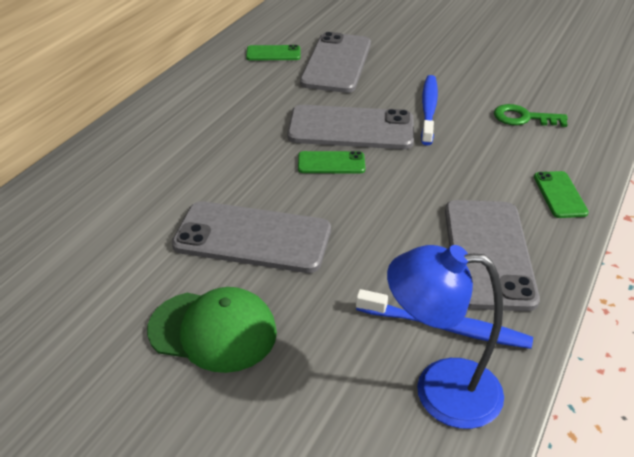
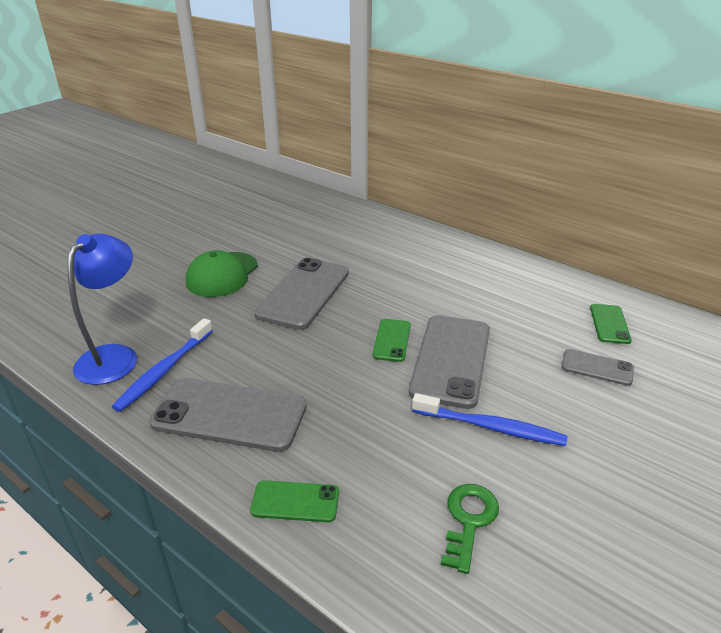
camera: 100 degrees right, 5 degrees down
(336, 63) = (597, 367): grey phone -> grey phone, size x0.51

